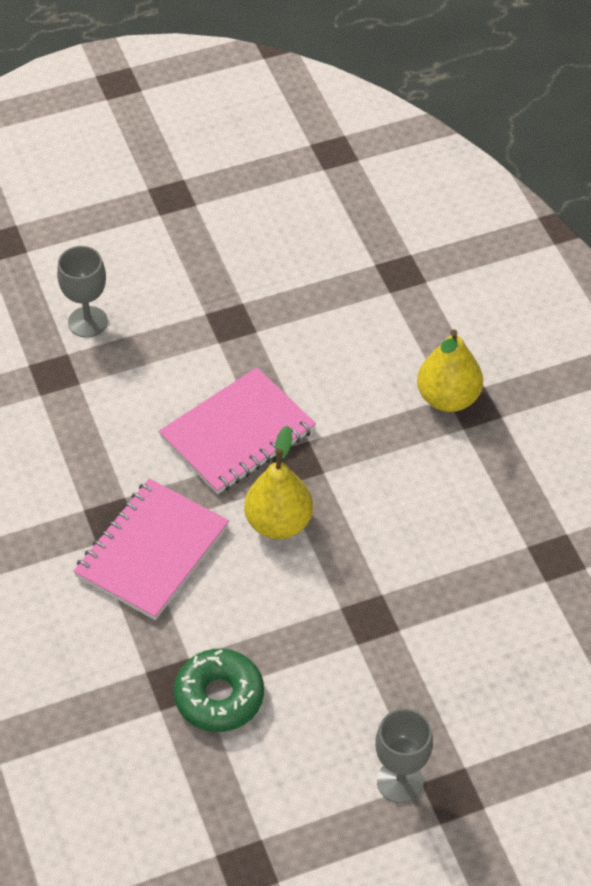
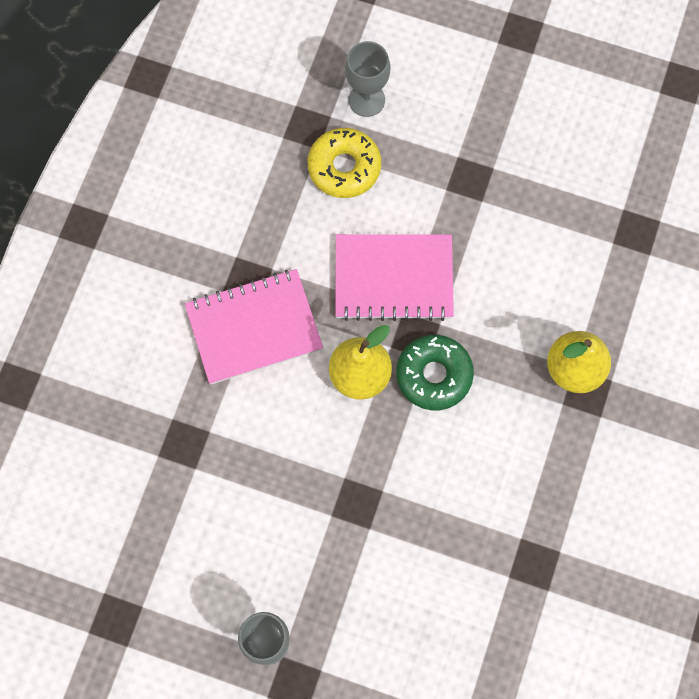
camera: 40 degrees right, 20 degrees up
(116, 382) = (344, 167): none -> yellow donut
(219, 697) = (204, 478): green donut -> green donut (434, 375)

